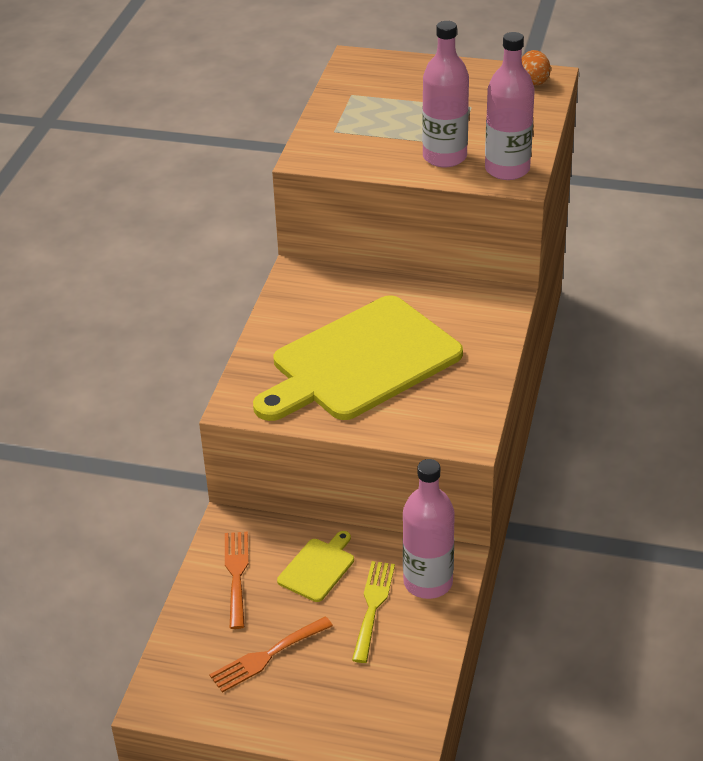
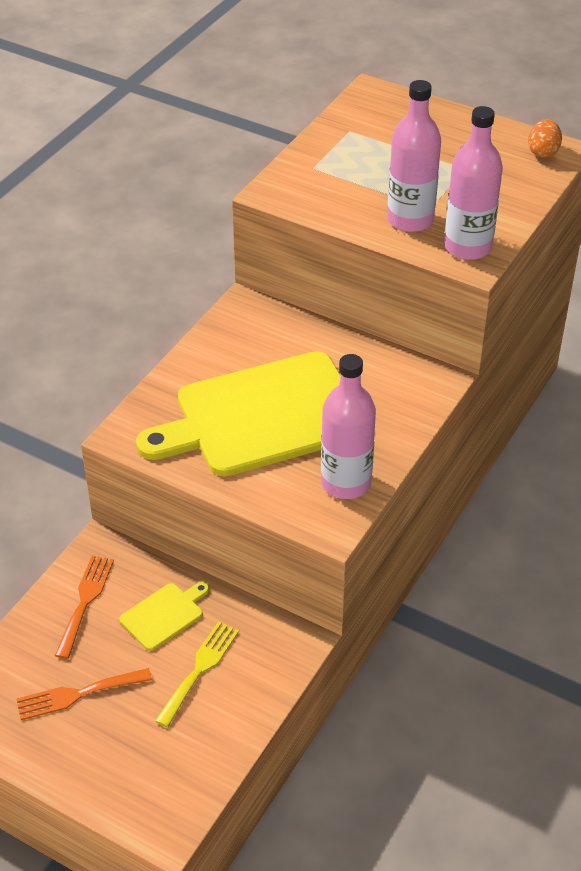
camera: 15 degrees right, 5 degrees up
(428, 582) = (263, 658): pink bottle -> pink bottle (346, 483)

